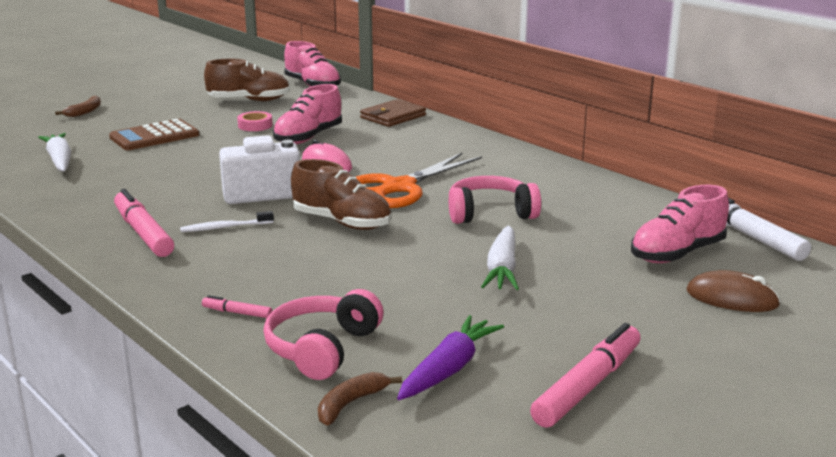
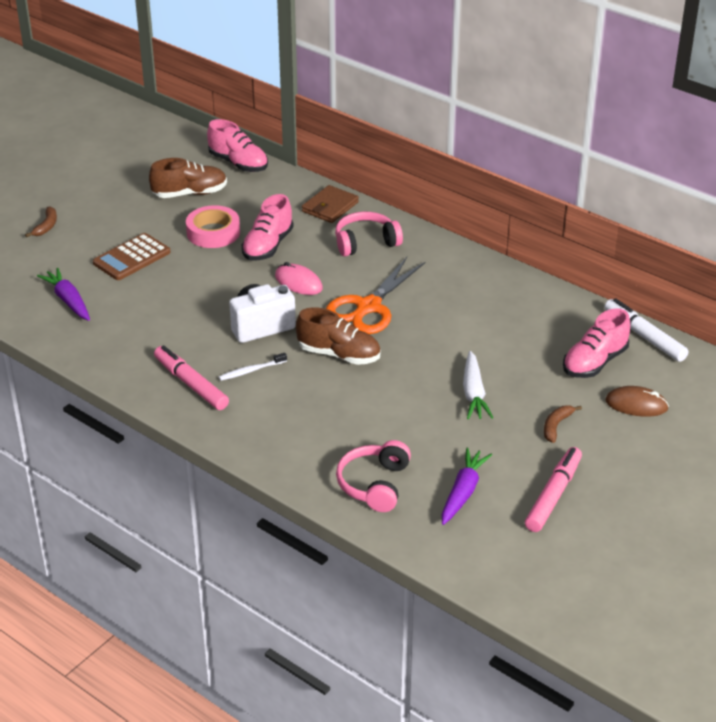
camera: 10 degrees left, 15 degrees up
(60, 160) = (68, 300): white carrot -> purple carrot
(237, 313) = (303, 459): pink marker -> none
(255, 125) = (213, 232): pink tape -> pink tape, size x1.75
(350, 404) = (410, 528): brown banana -> brown banana (556, 426)
(490, 213) = (449, 331): pink headphones -> pink headphones (365, 242)

